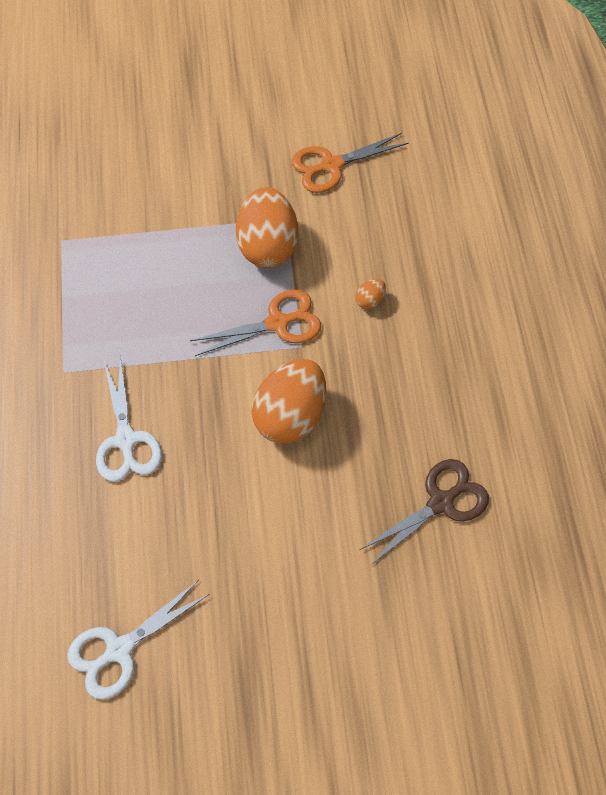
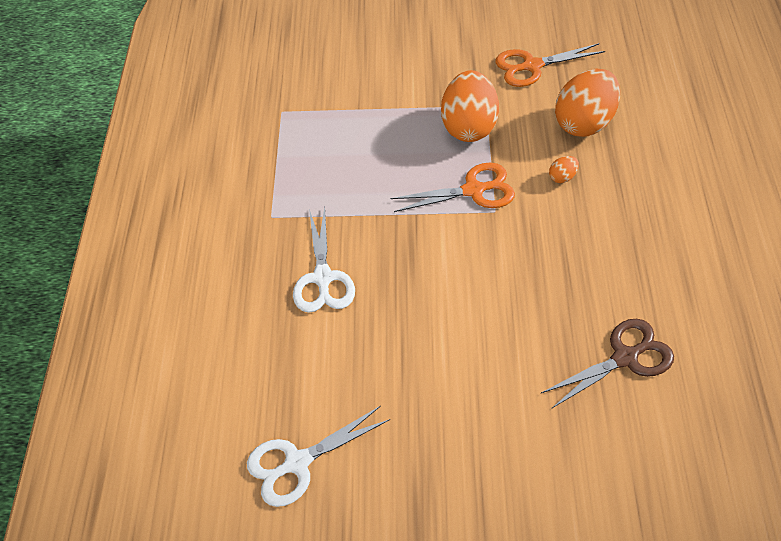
camera: 10 degrees right, 10 degrees down
(290, 415) = (480, 268): orange egg -> orange egg (584, 123)

